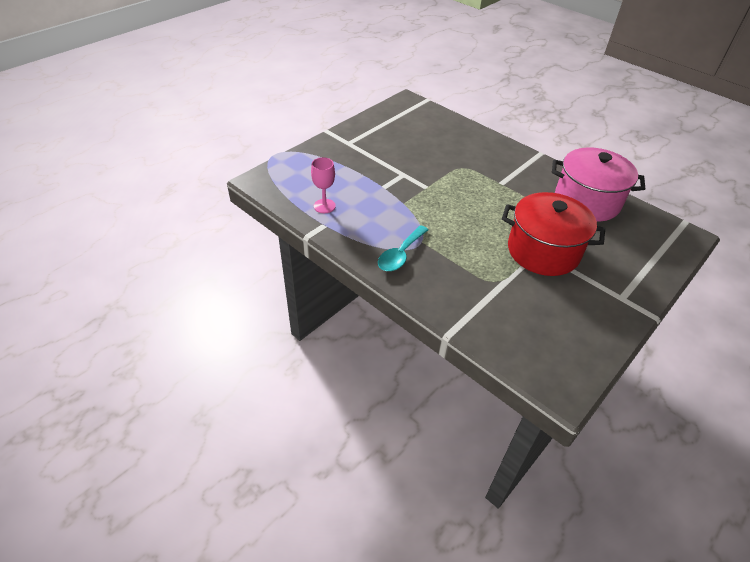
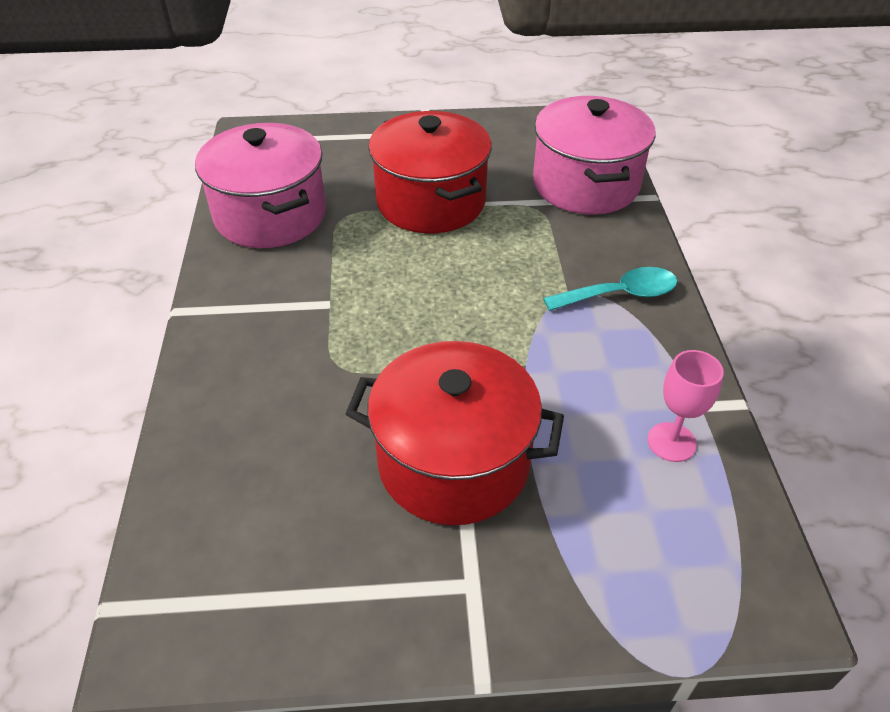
camera: 135 degrees left, 0 degrees up
(388, 163) = (453, 462): none -> red pot
(493, 316) = (585, 184): none -> pink pot

